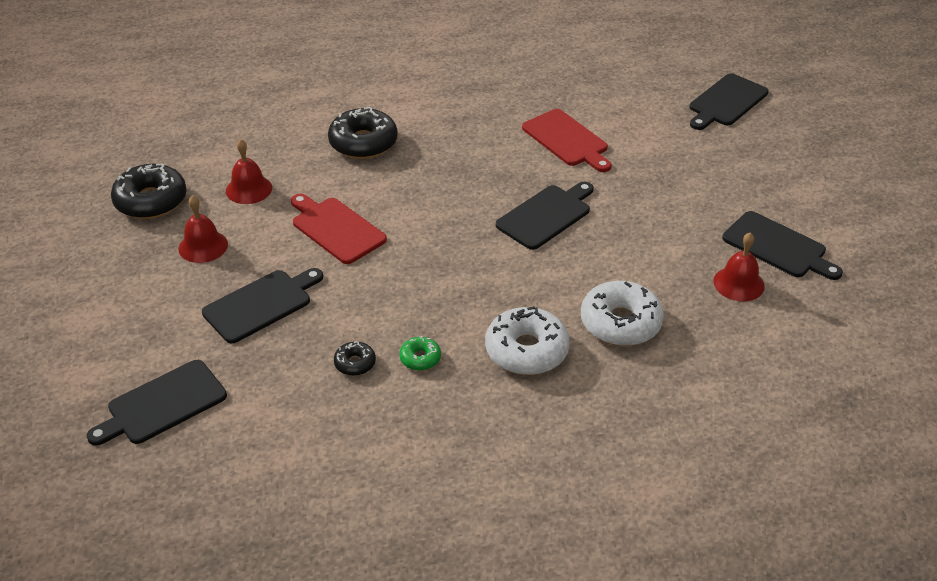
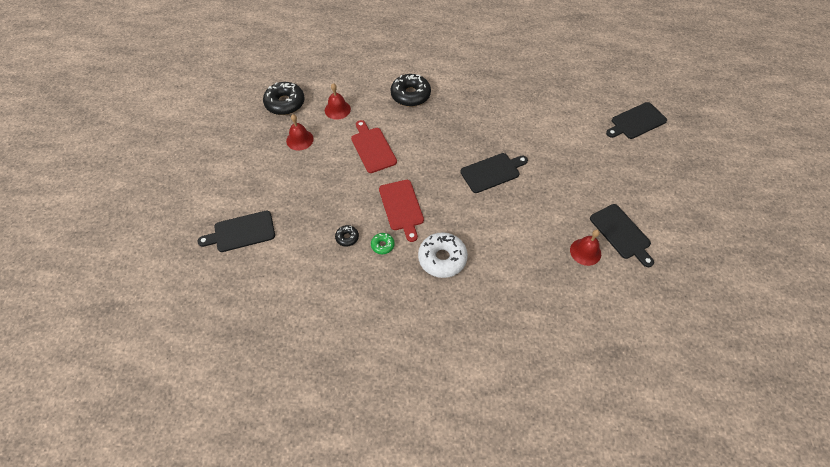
camera: 20 degrees right, 15 degrees up
(260, 304) = (314, 185): black cutting board -> none
(567, 140) = (527, 123): red cutting board -> red cutting board (402, 207)
(620, 323) = (503, 257): white donut -> none

